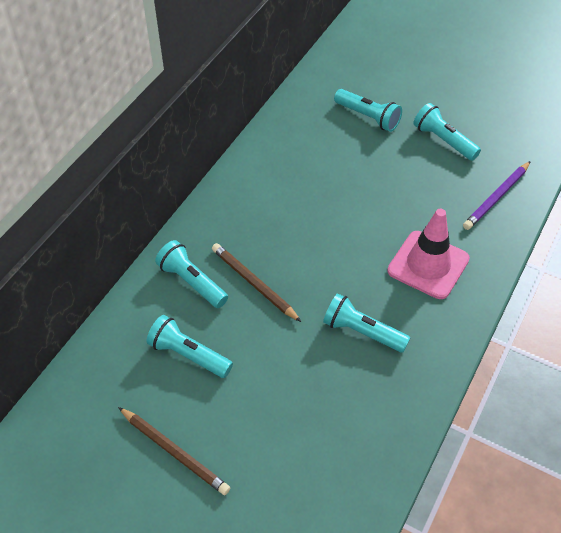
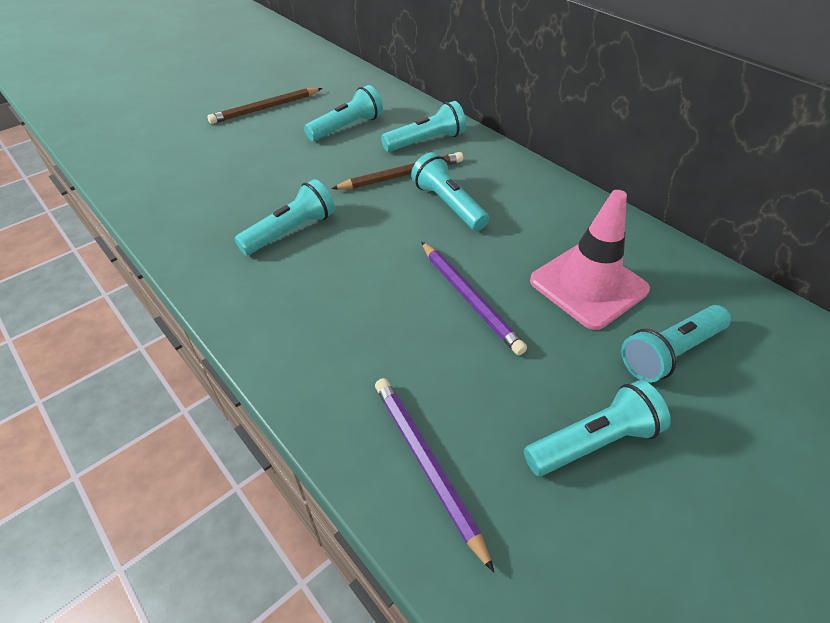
camera: 110 degrees right, 5 degrees down
(281, 242) = (448, 205): none -> turquoise flashlight
(374, 207) = (469, 298): none -> purple pencil
(428, 265) = (343, 318): pink traffic cone -> pink traffic cone (588, 285)

